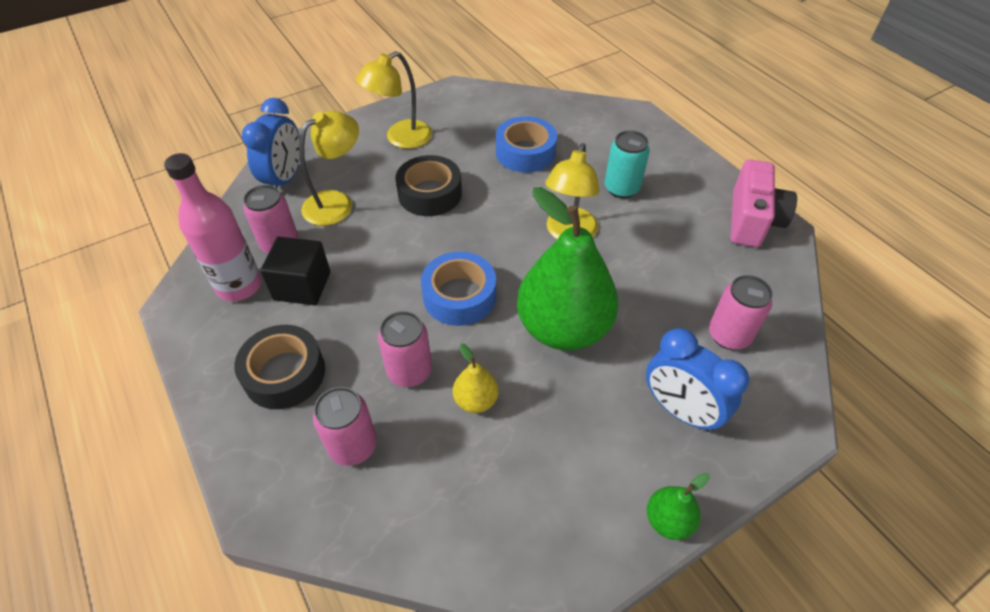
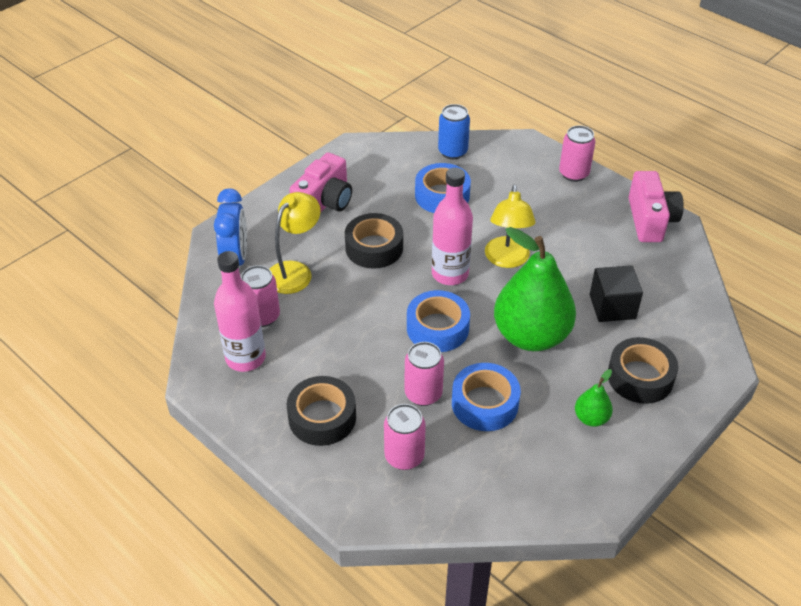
camera: 15 degrees left, 5 degrees down
(302, 286) = (301, 347): black cube -> black cube (612, 307)
(400, 139) = (324, 202): yellow lamp -> pink camera
(476, 400) = (484, 403): yellow pear -> blue tape
(499, 237) = (450, 274): none -> pink bottle
(555, 110) = (452, 152): none -> blue can
(621, 188) = (536, 213): turquoise can -> none
(668, 520) = (655, 452): green pear -> green pear (591, 418)
(680, 410) = (640, 377): blue clock -> black tape
(729, 335) = (659, 315): pink can -> pink can (573, 173)

